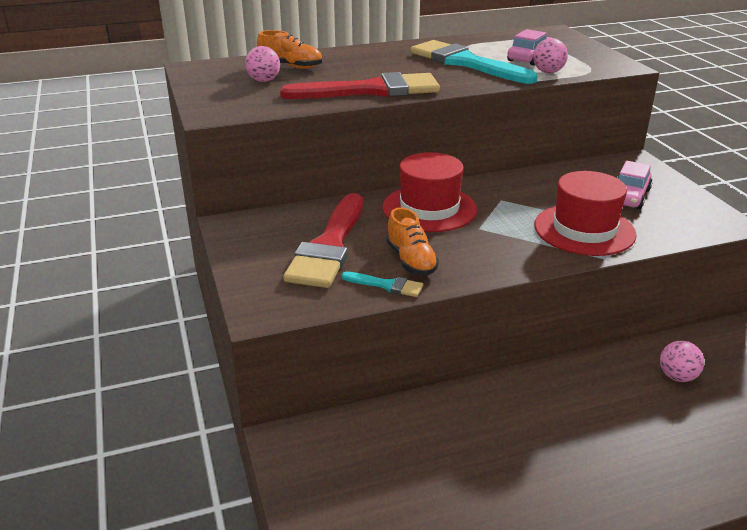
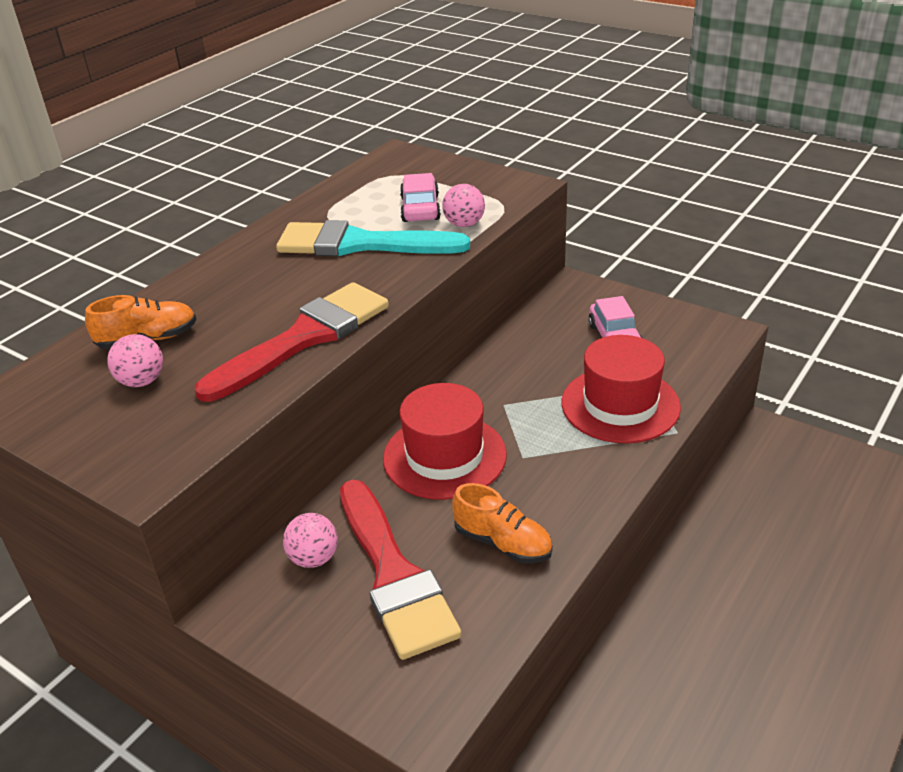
camera: 35 degrees left, 5 degrees up
(386, 285) = (514, 593): turquoise brush -> none
(677, 376) = (768, 516): pink ball -> pink ball (314, 558)

